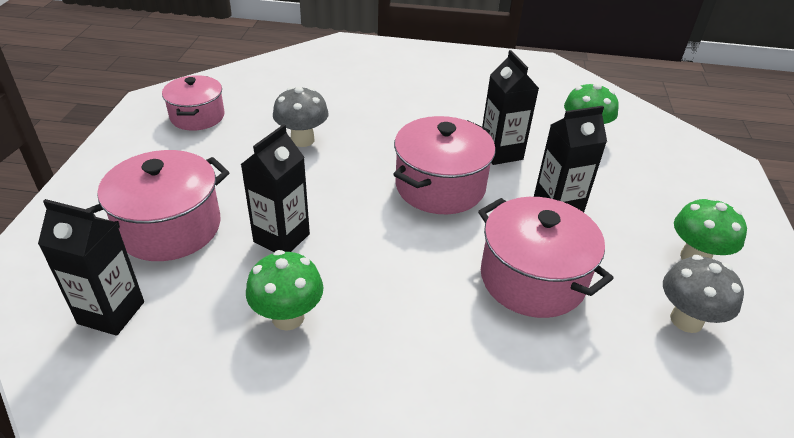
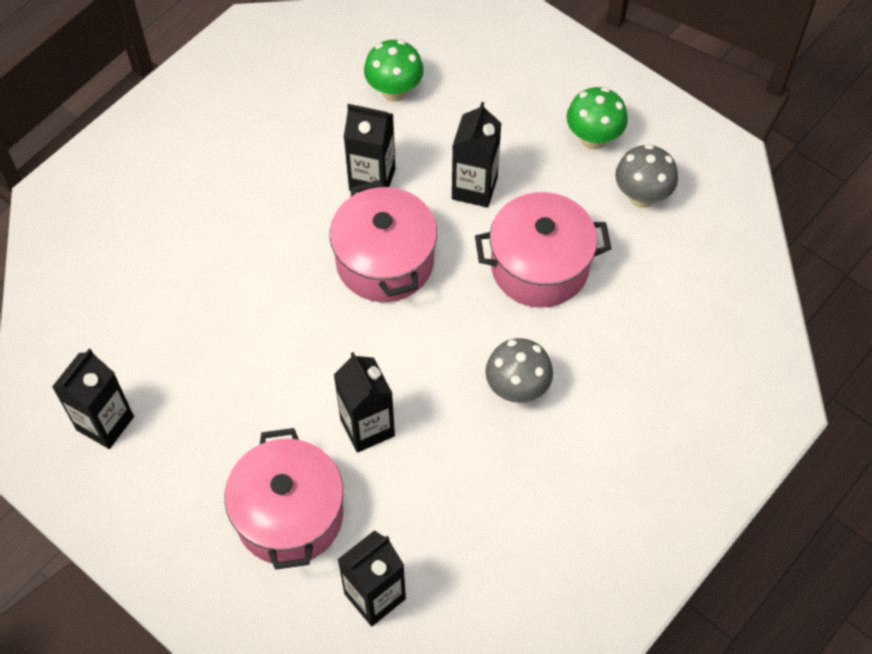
camera: 55 degrees left, 20 degrees up
(197, 116) = (105, 423): pink pot -> black carton
(288, 317) = (466, 464): green mushroom -> none
(302, 140) = (226, 340): grey mushroom -> grey mushroom (517, 388)

